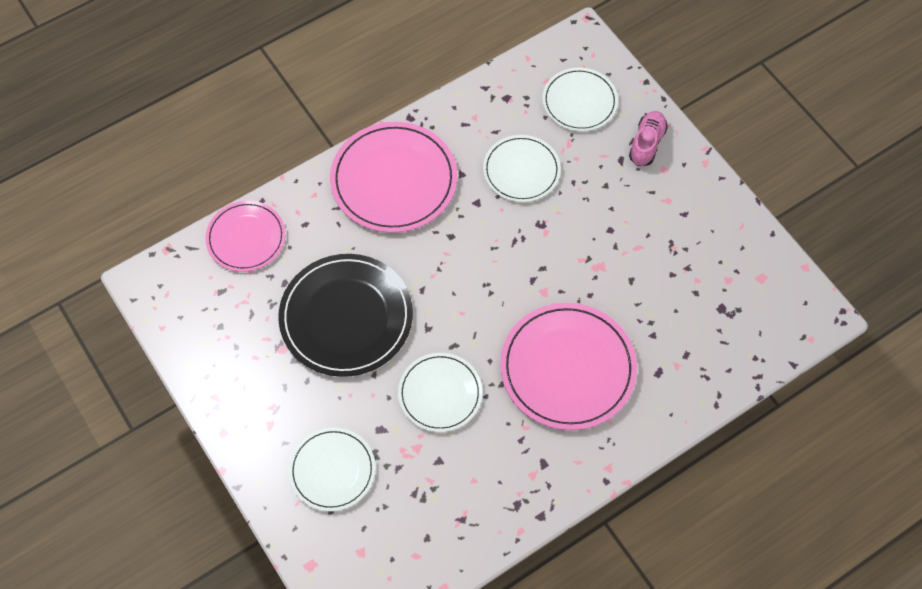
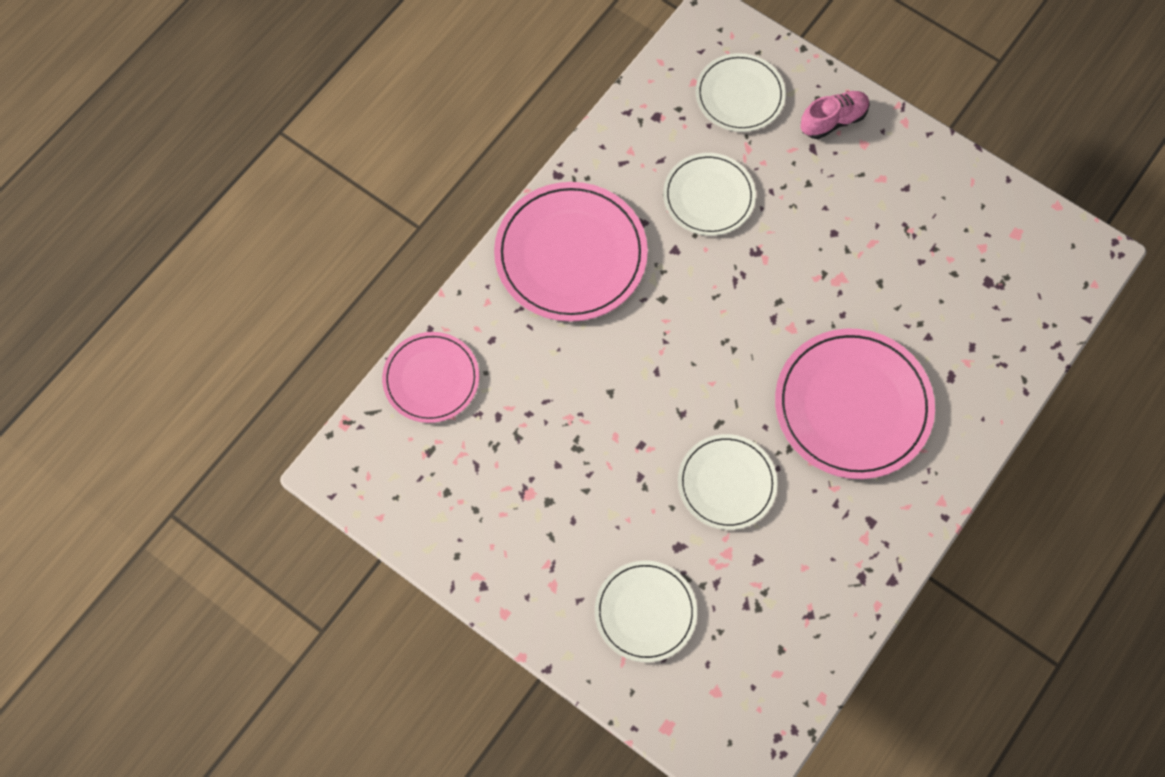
camera: 20 degrees left, 5 degrees up
(346, 317) = (585, 432): black plate -> none
(647, 144) = (833, 120): pink shoe -> pink shoe turned 60 degrees clockwise

